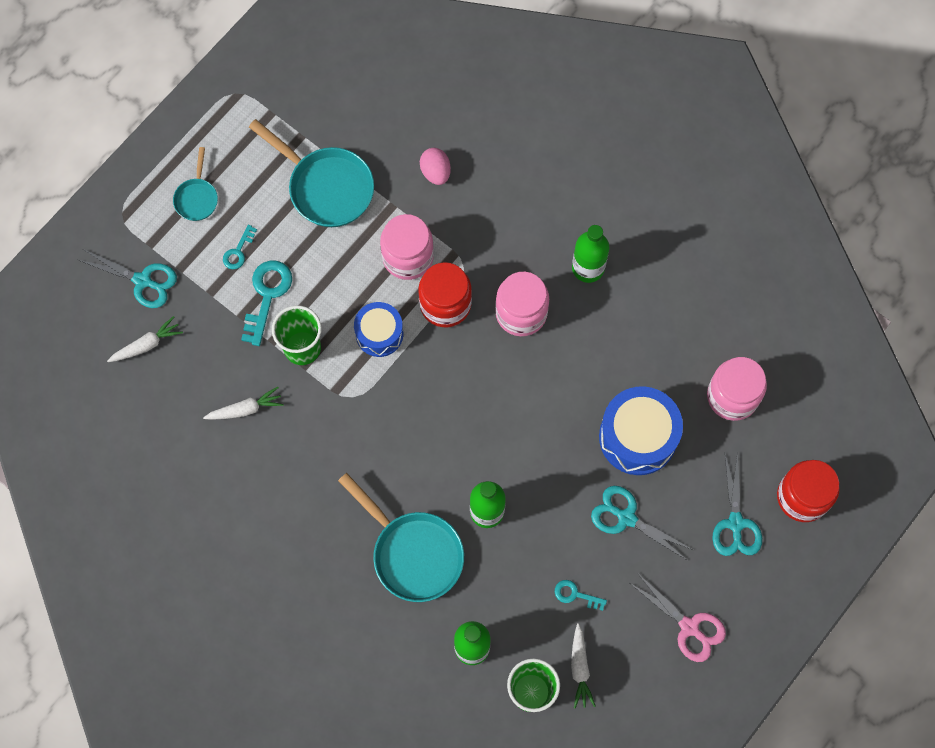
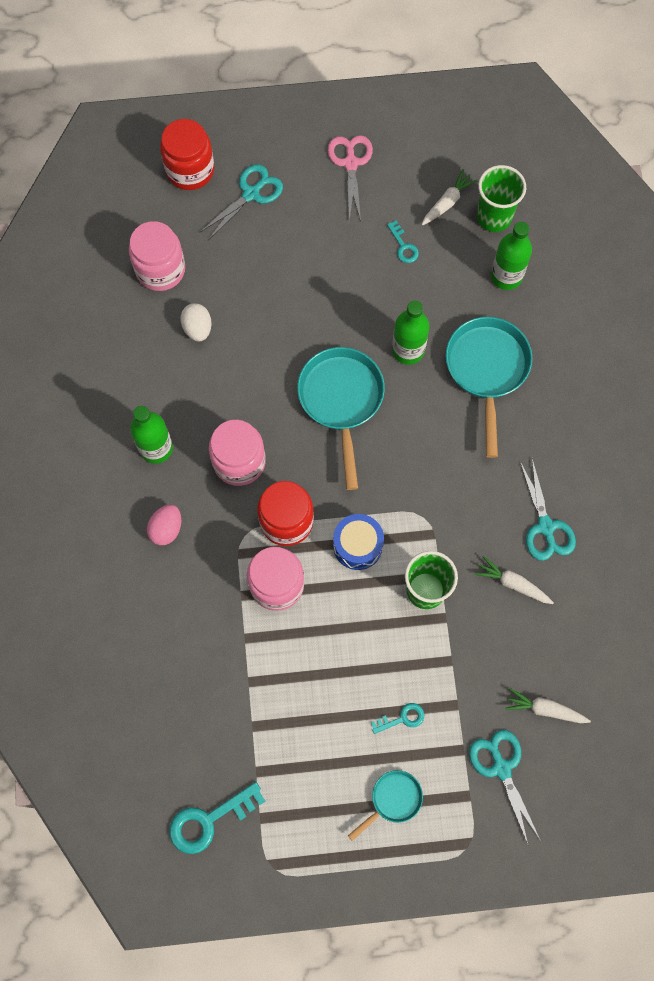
camera: 135 degrees left, 0 degrees up
(267, 295) = (413, 658): turquoise key -> turquoise key (209, 820)
(326, 187) = (281, 705): turquoise pan -> turquoise pan (341, 401)
(435, 172) = (185, 633): pink egg -> pink egg (166, 529)
(626, 518) = (318, 261): turquoise scissors -> turquoise scissors (545, 527)
(638, 437) = (253, 303): blue drum -> none
(655, 379) = (197, 328): none -> white egg

